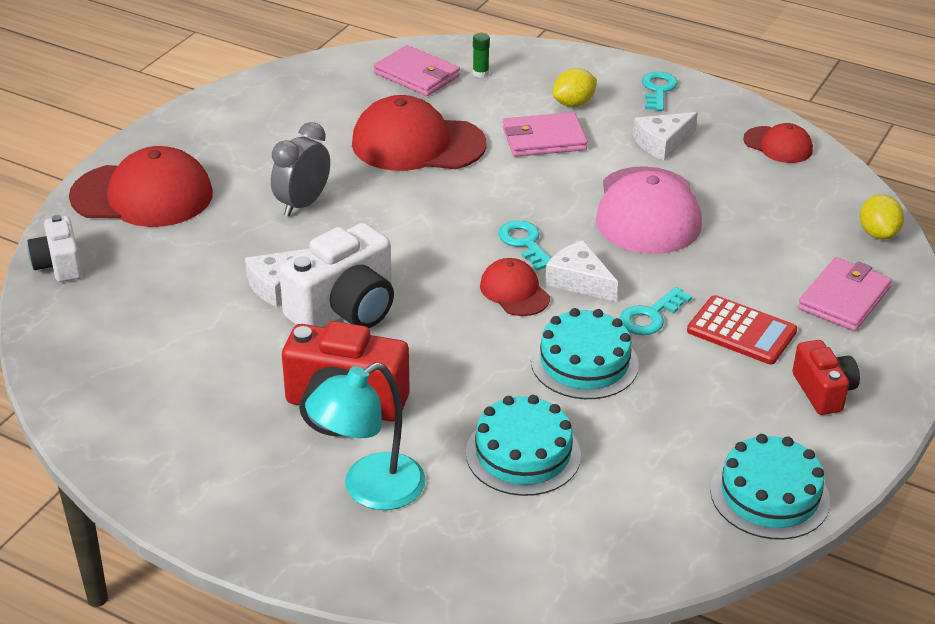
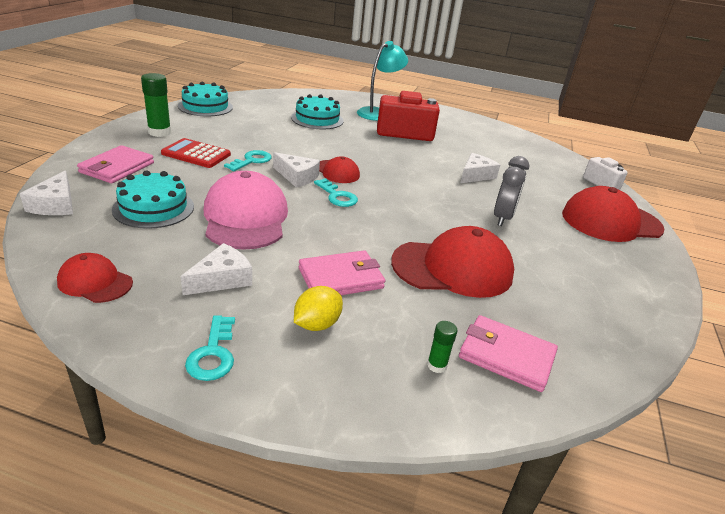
camera: 165 degrees right, 5 degrees down
(345, 309) = (430, 165): white camera -> none
(584, 363) = (291, 144): turquoise cake -> turquoise cake (153, 208)
(823, 391) = (159, 132): red camera -> green glue stick
(878, 234) = (55, 204): yellow lemon -> white cheese

